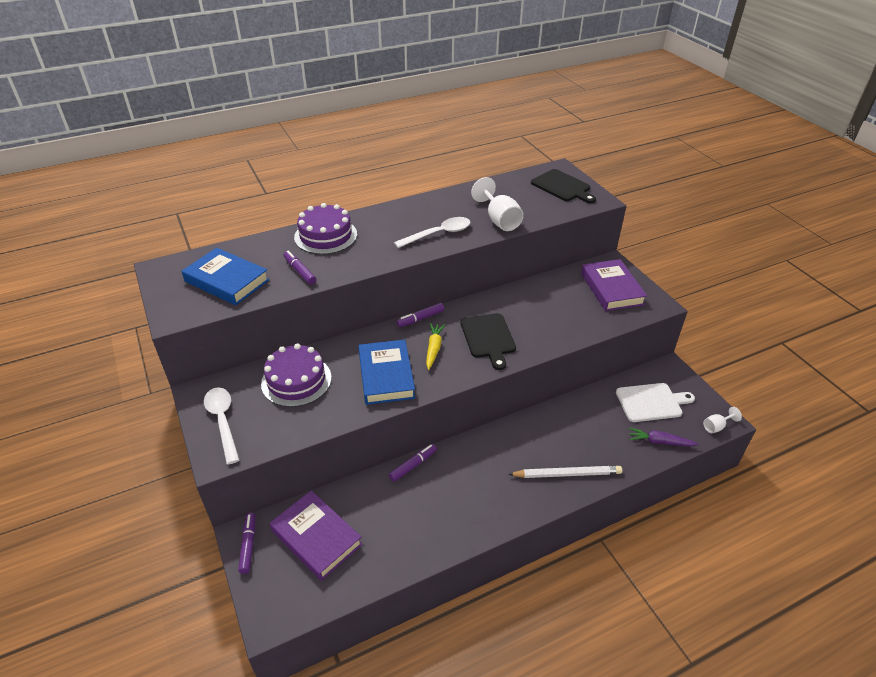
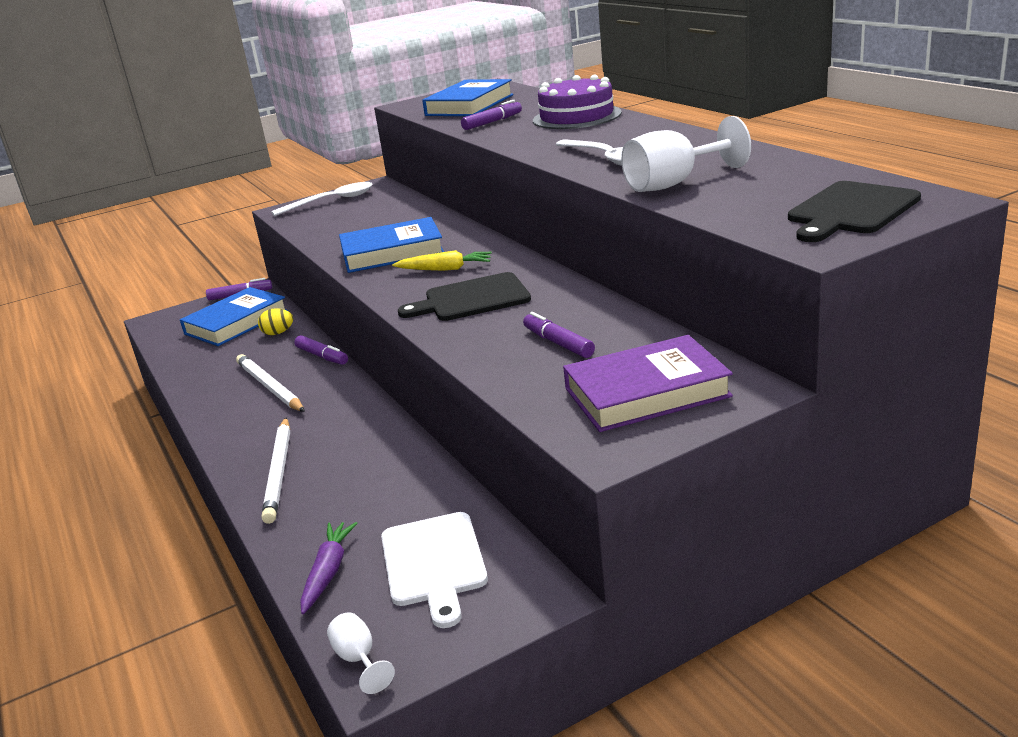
camera: 90 degrees right, 15 degrees down
(296, 380) = (388, 215): purple cake -> none
(316, 537) = (236, 323): purple book -> blue book
(356, 500) = (278, 333): none -> yellow egg
(420, 319) = (511, 252): purple marker -> purple marker (558, 343)
(452, 494) = (270, 387): none -> white pencil

